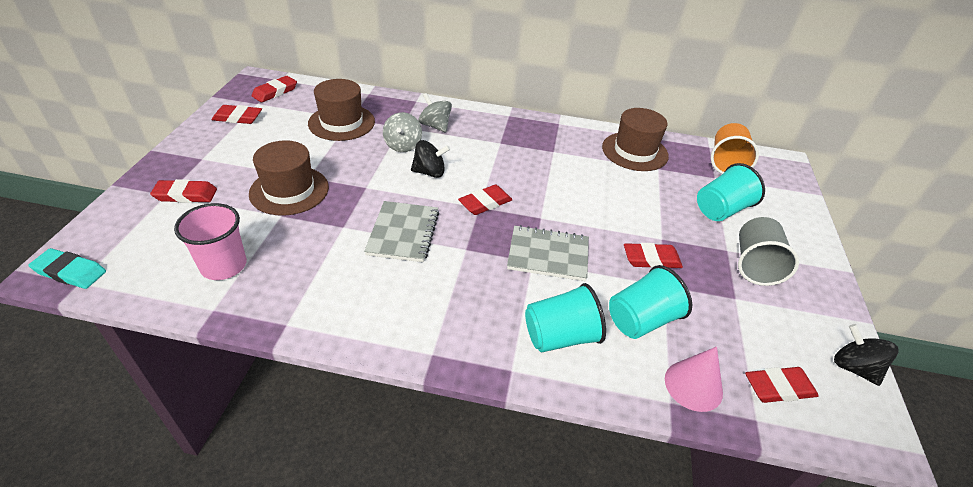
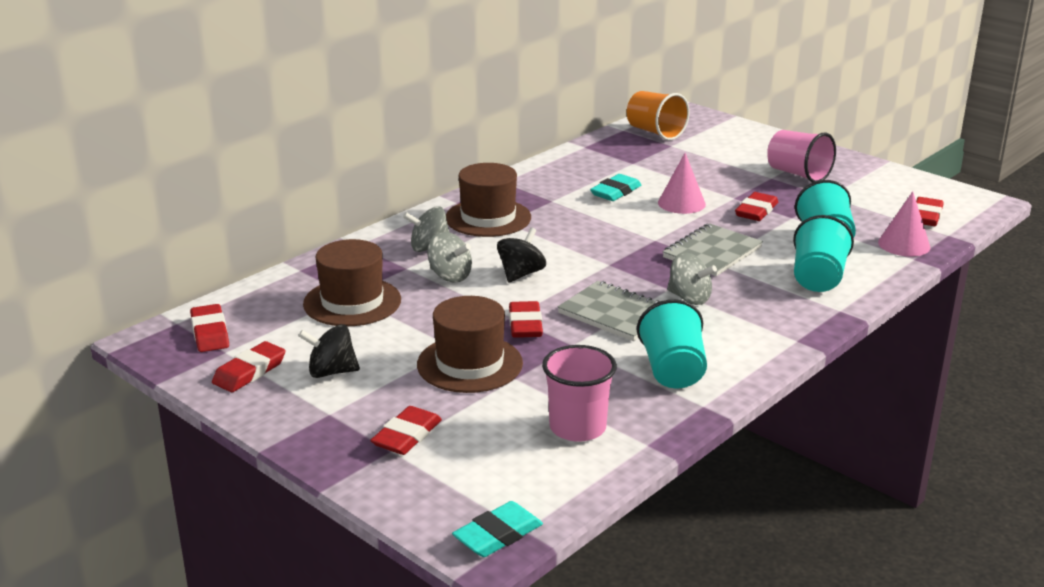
camera: 55 degrees left, 15 degrees down
(458, 265) = (689, 298): none -> grey spinning top
(485, 203) = (605, 259): red eraser -> red eraser (525, 324)
(599, 175) = (615, 192): none -> turquoise eraser
(618, 213) = (681, 203): none -> pink cone
(634, 151) = (595, 163): brown hat -> brown hat (488, 218)
(721, 210) = (719, 160): turquoise cup -> turquoise cup (672, 371)
(755, 265) = (798, 174): grey cup -> pink cup
(853, 367) = (925, 184): black spinning top -> black spinning top (331, 372)

